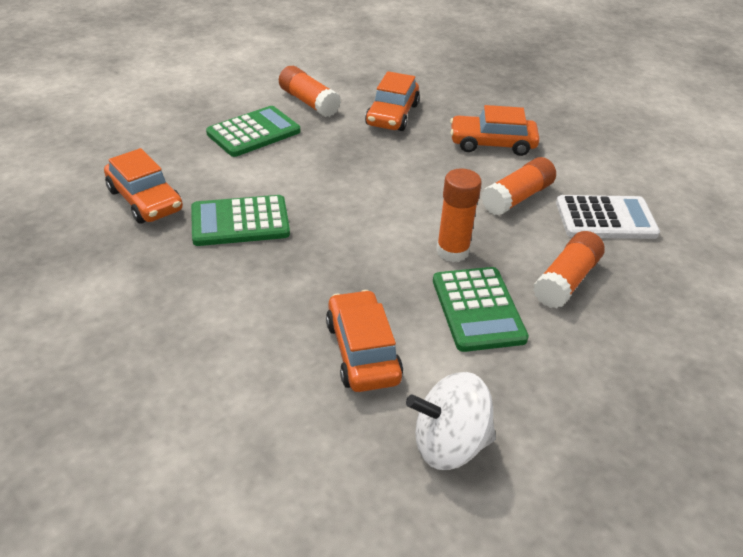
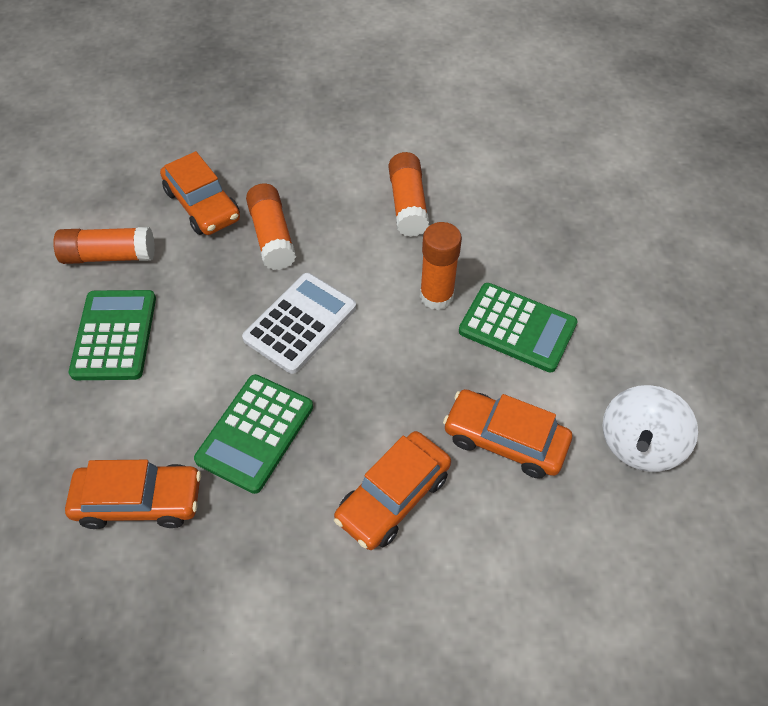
camera: 50 degrees left, 15 degrees up
(492, 144) = (320, 166): orange car -> orange car (393, 496)
(566, 281) = (530, 248): orange glue stick -> orange glue stick (272, 236)
(605, 219) = (482, 170): white calculator -> white calculator (300, 323)

